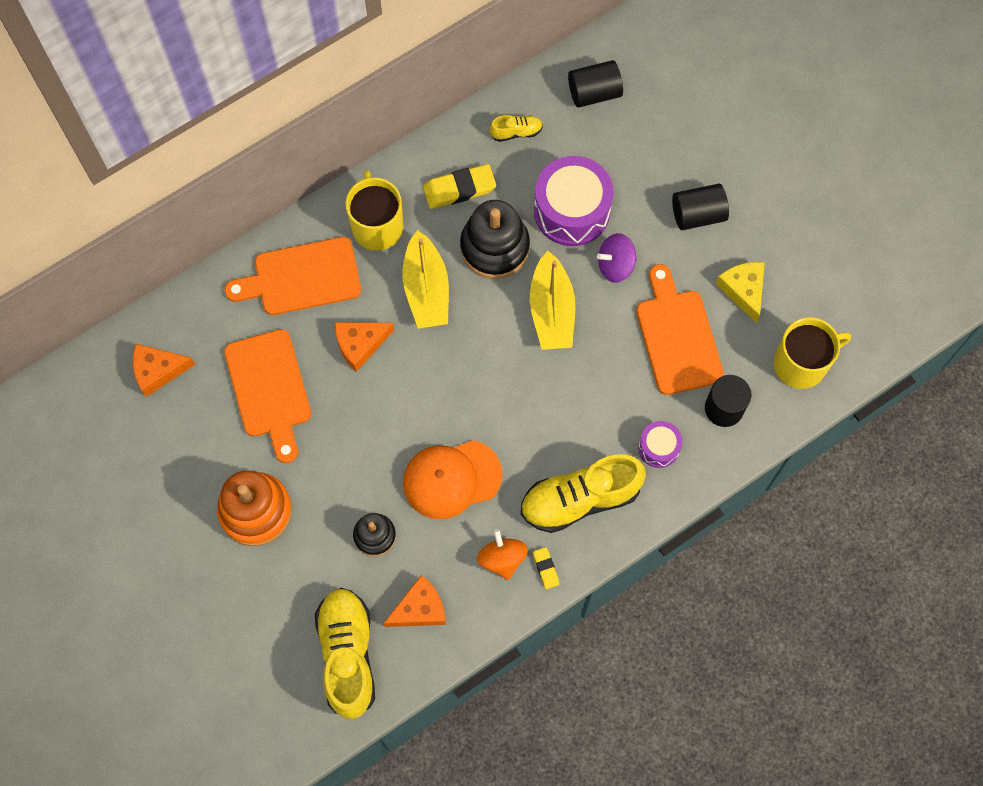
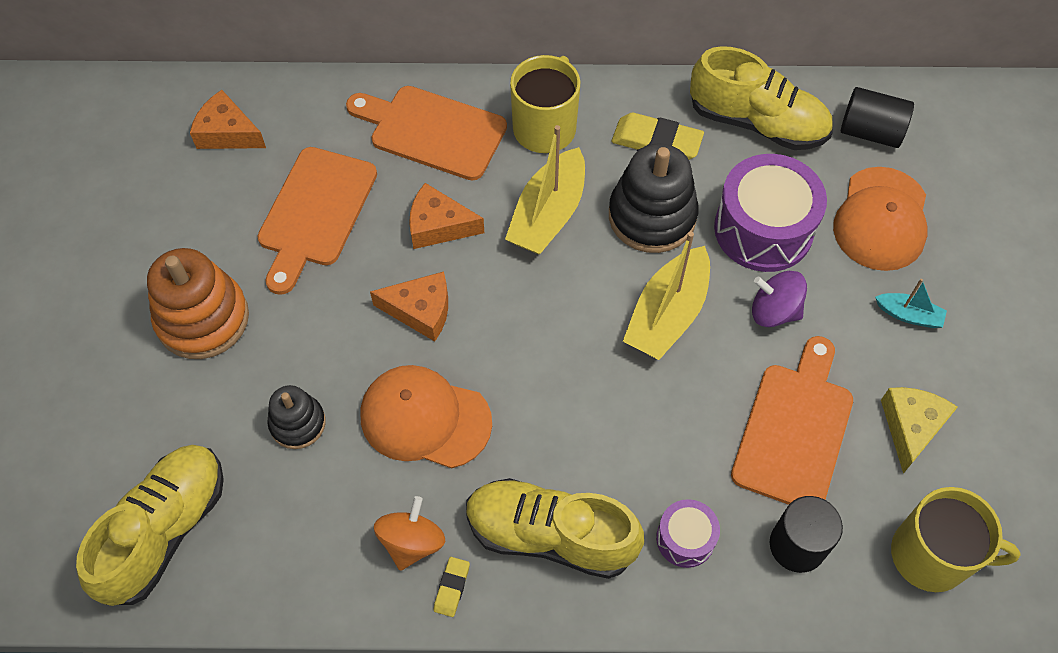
camera: 35 degrees right, 10 degrees down
(420, 609) = (280, 534): orange cheese -> orange cheese (420, 311)
(516, 132) = (757, 123): yellow shoe -> yellow shoe, size x2.20
(640, 156) = (881, 219): none -> orange cap
(698, 214) = (908, 315): black cylinder -> turquoise boat

